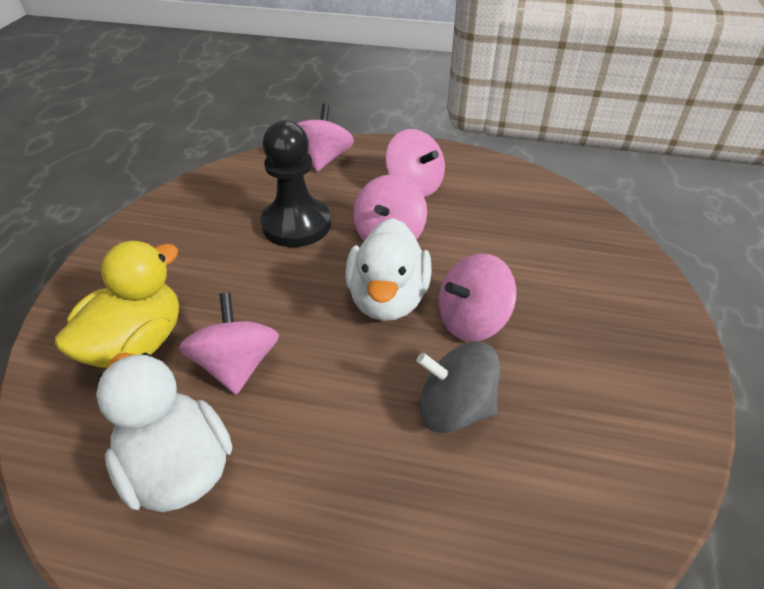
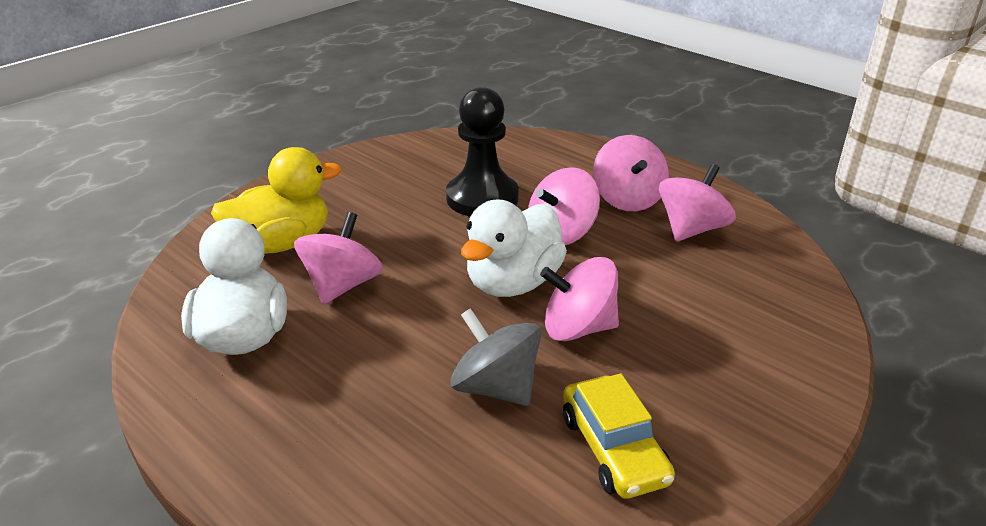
camera: 30 degrees right, 10 degrees down
(323, 159) = (555, 151): pink spinning top -> pink spinning top (691, 229)
(585, 421) = (614, 449): none -> yellow car

